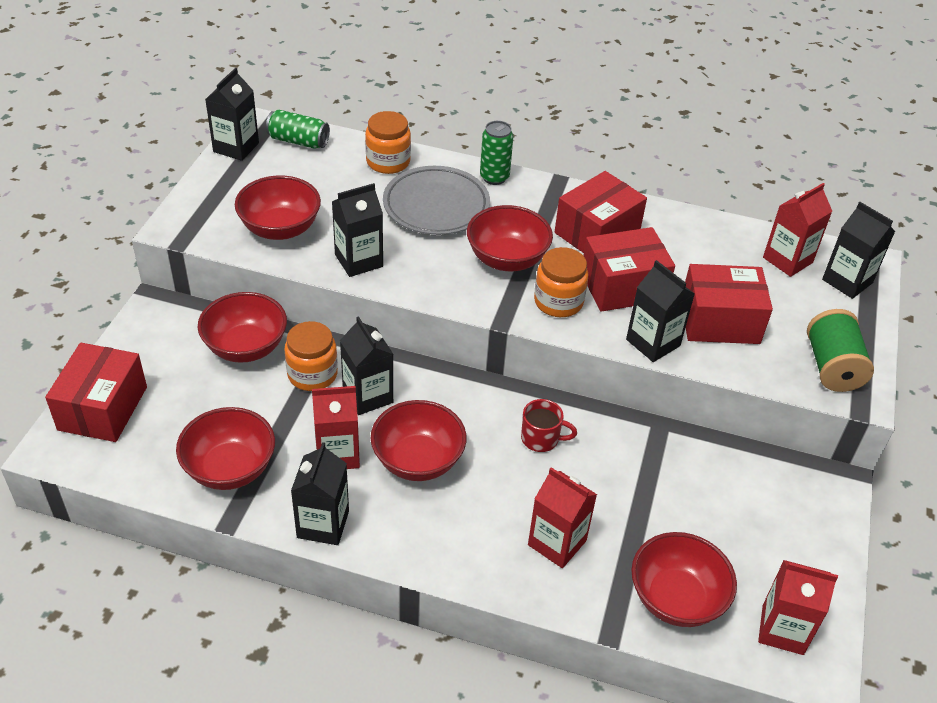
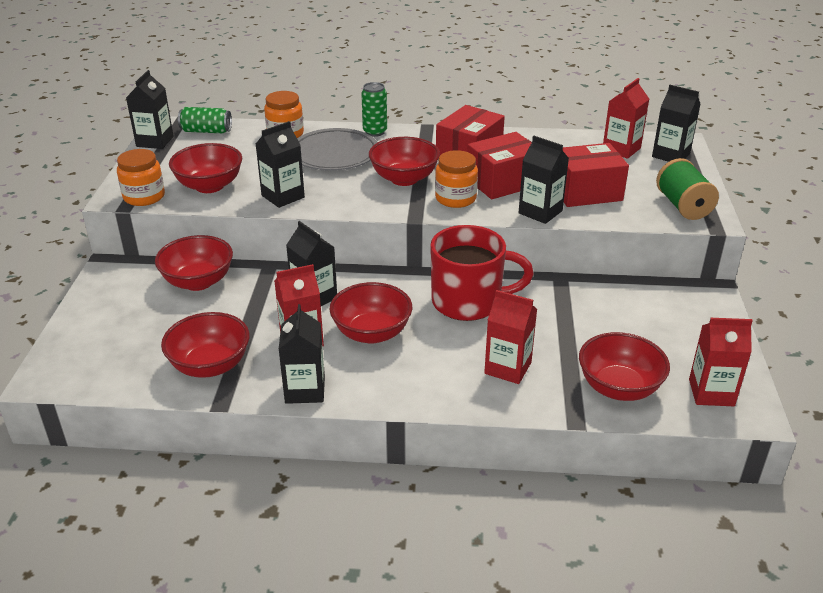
camera: 10 degrees left, 10 degrees down
(102, 408) = (82, 343): red box -> none
(312, 374) = (262, 290): orange jar -> orange jar (144, 197)
(541, 439) = (468, 302): red mug -> red mug, size x2.14

